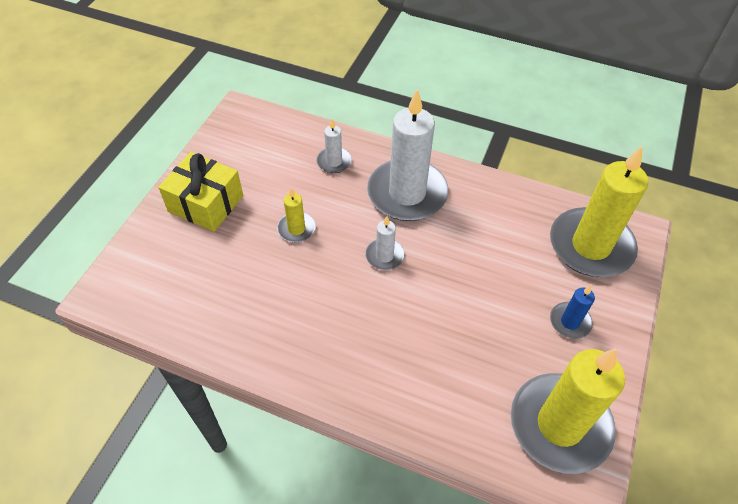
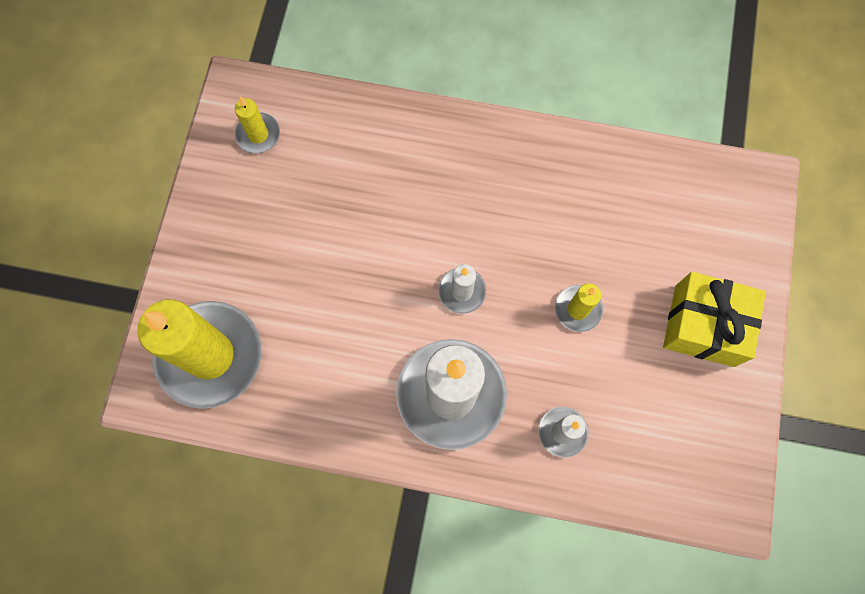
camera: 170 degrees right, 20 degrees up
(560, 425) = (258, 134): yellow candle -> yellow candle, size x0.45
(570, 322) = (242, 246): blue candle -> none

